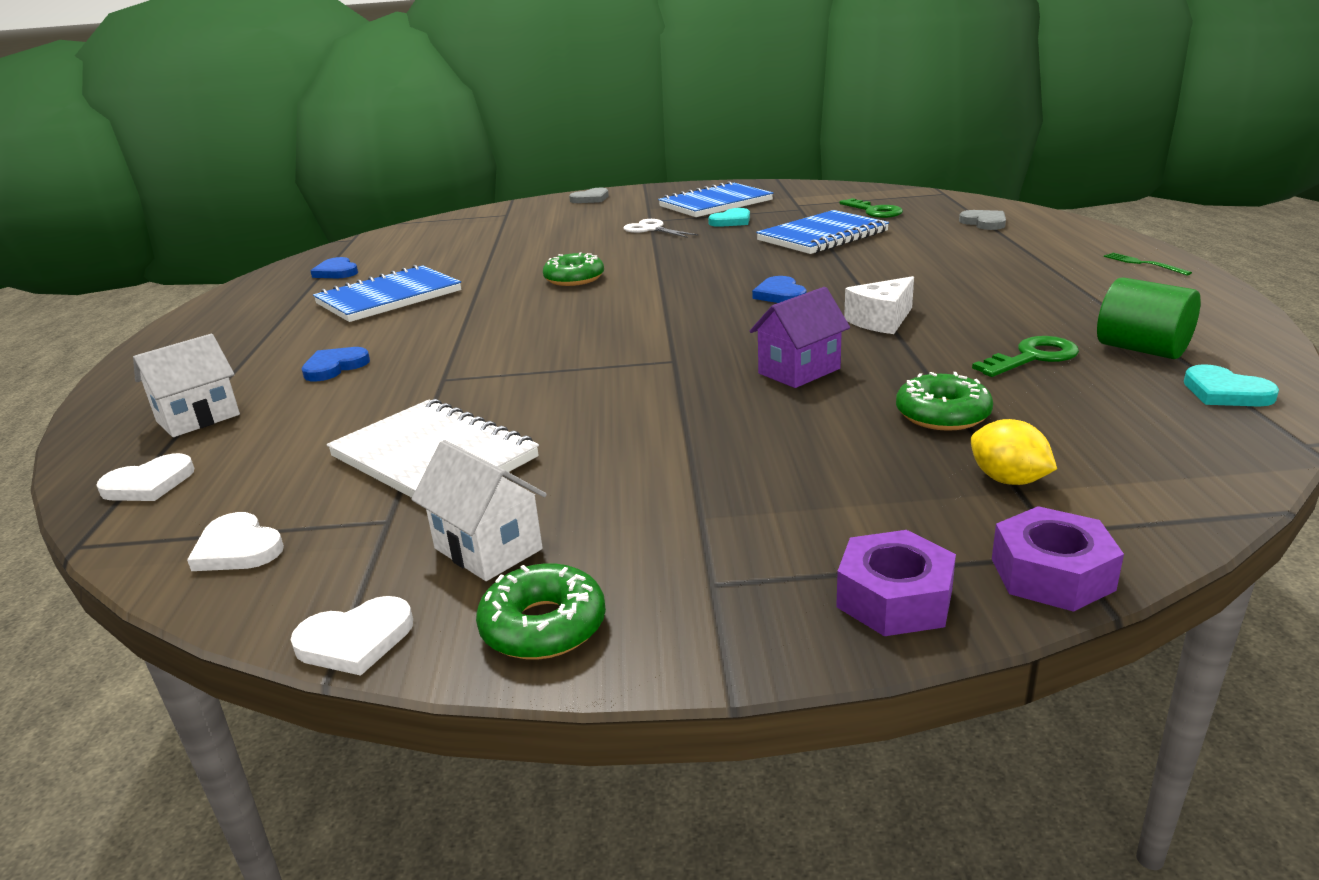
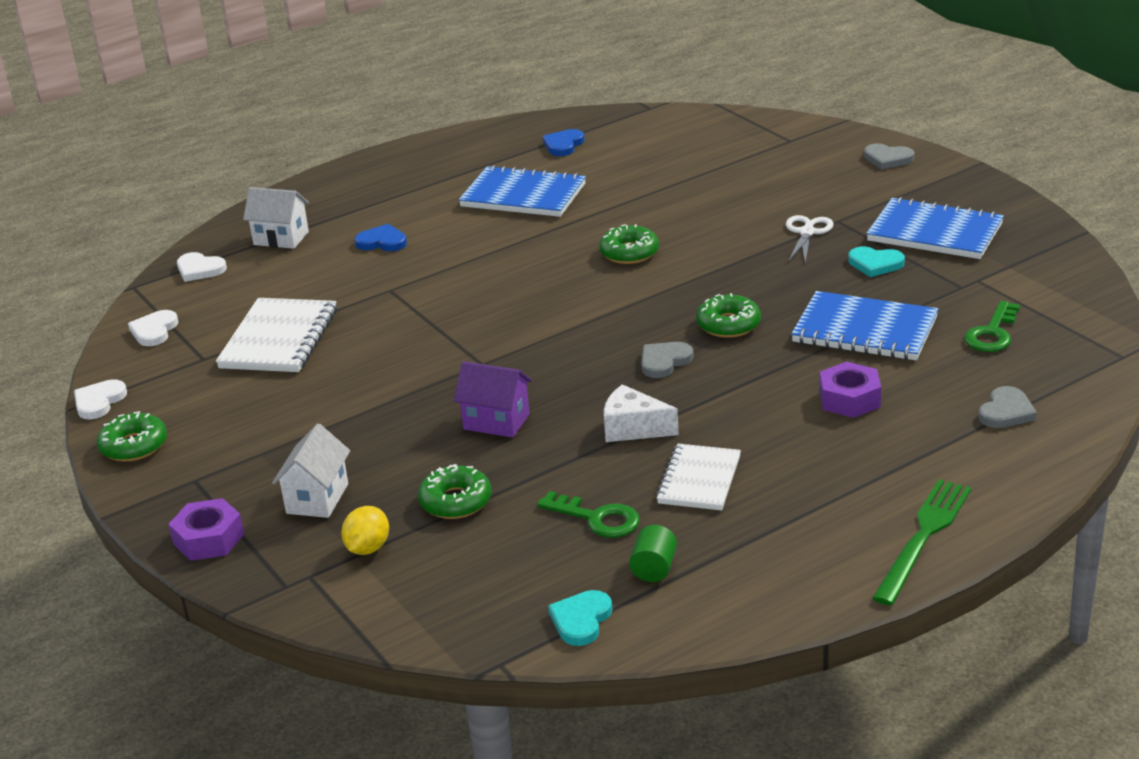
camera: 60 degrees right, 5 degrees up
(355, 640) = (99, 402): white heart -> white heart turned 75 degrees clockwise
(488, 549) = (191, 401): white house -> white house (317, 498)
(752, 267) = (728, 324): none -> green donut
(780, 294) = (664, 361): blue heart -> grey heart
(997, 312) = (699, 480): none -> white notebook
(1051, 574) = (259, 584): purple nut -> purple nut (849, 399)
(1141, 349) = (654, 569): green cylinder -> green cylinder, size x0.63
(1143, 264) = (923, 537): green fork -> green fork, size x2.01

